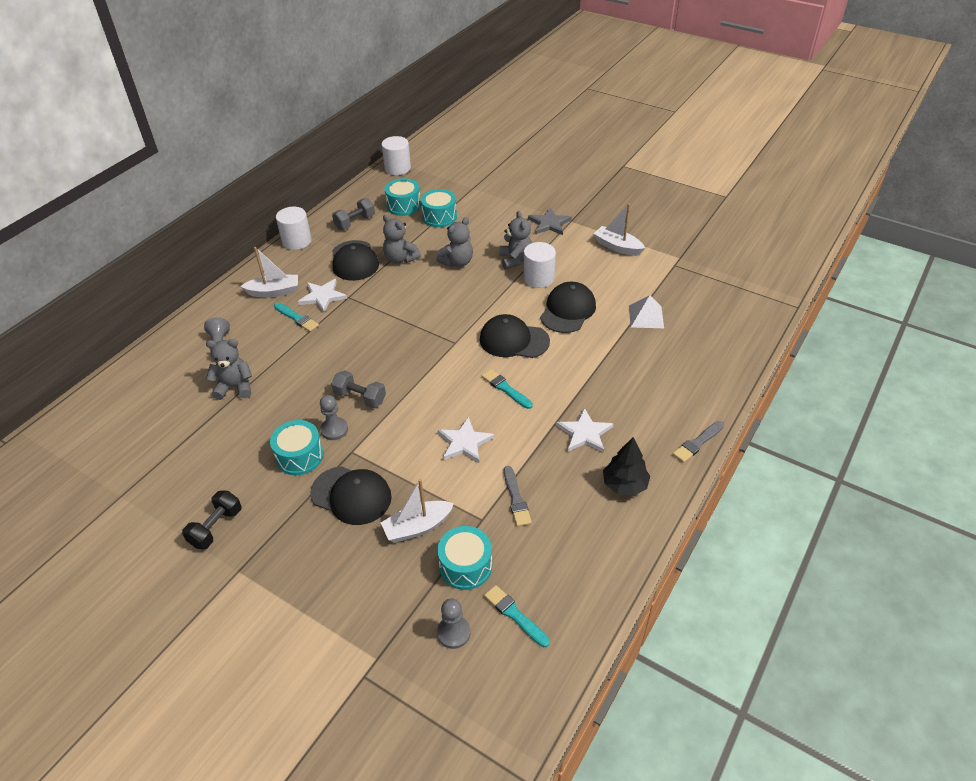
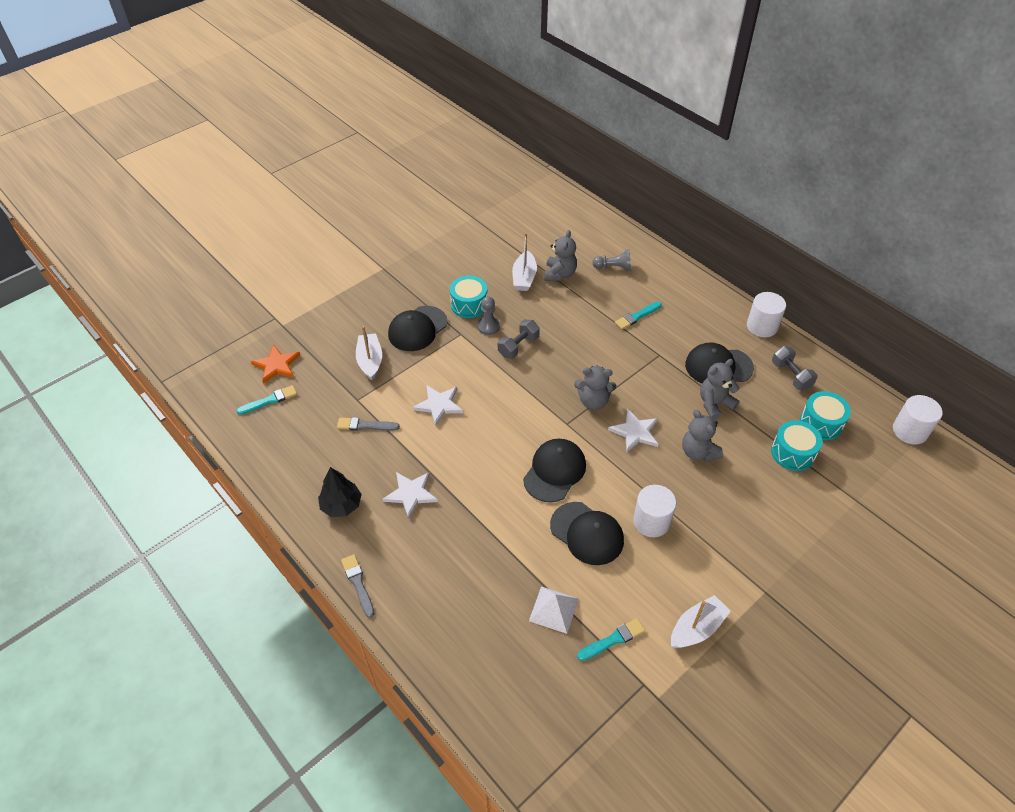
camera: 105 degrees right, 5 degrees up
(216, 527) = (423, 259): black dumbbell -> none
(274, 292) = (680, 304): white boat -> white boat (524, 277)
(322, 296) = (664, 336): white star -> white star (635, 432)
(453, 633) = (276, 365): grey pawn -> orange star
(465, 566) = (323, 382): turquoise drum -> none
(505, 388) = (490, 448): turquoise brush -> turquoise brush (613, 639)
(515, 260) = (691, 508): grey teddy bear -> grey teddy bear (593, 401)
(549, 223) = (762, 565): grey star -> none

